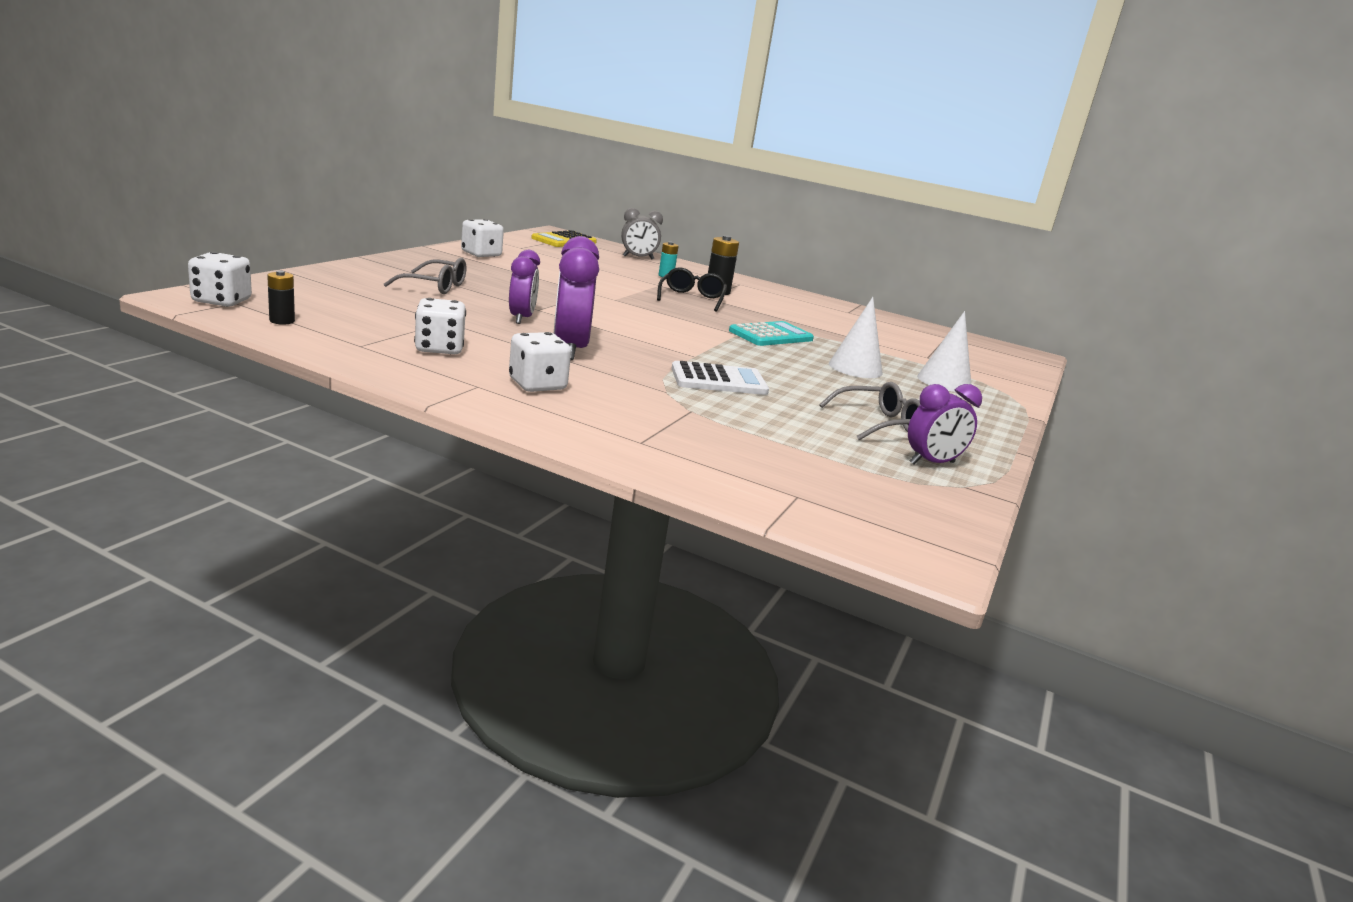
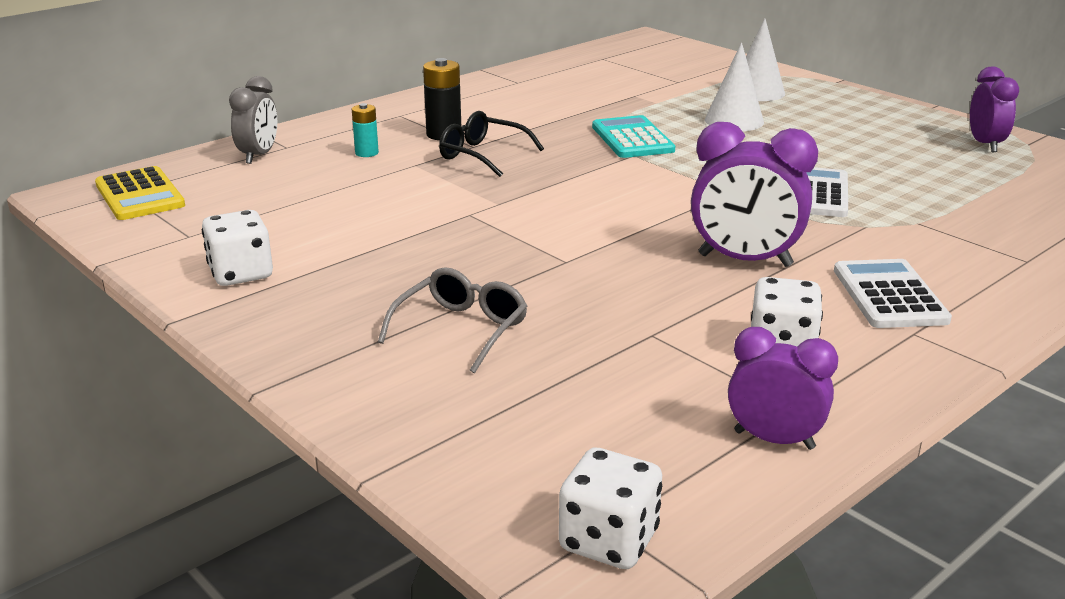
camera: 65 degrees left, 5 degrees up
(282, 321) = (704, 475): black battery -> none
(521, 318) = (618, 277): purple clock -> purple clock (774, 440)
(537, 385) = (889, 295): white dice -> white calculator
(878, 424) = (899, 145): grey glasses -> none

